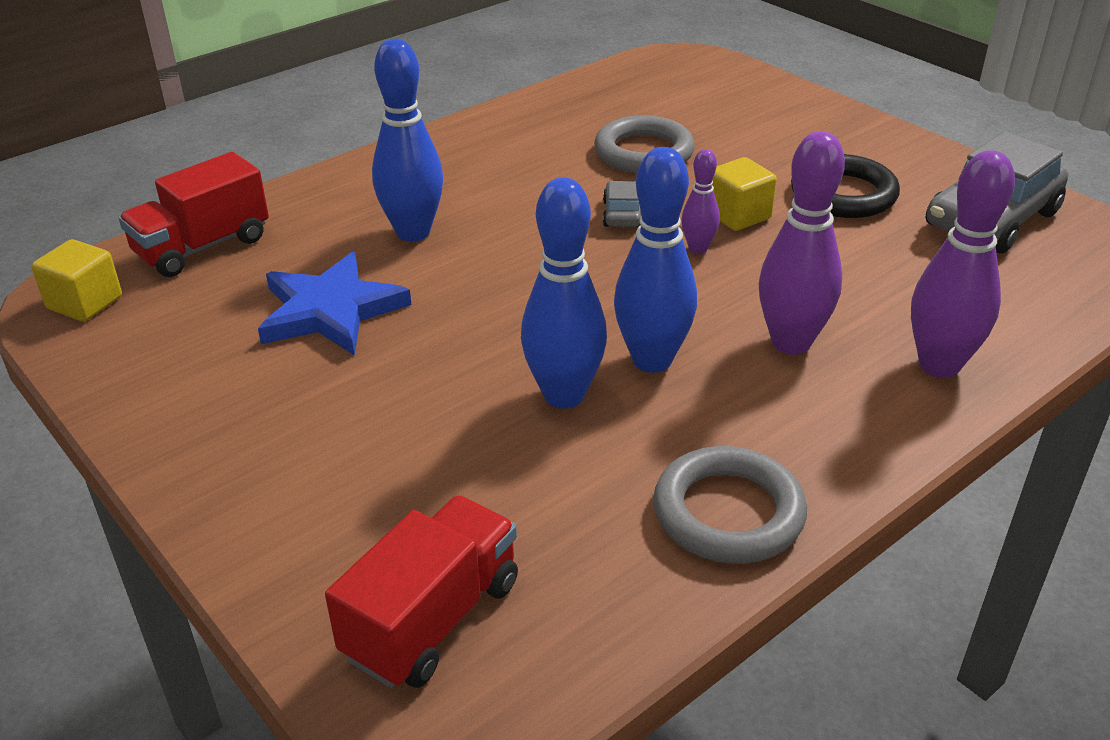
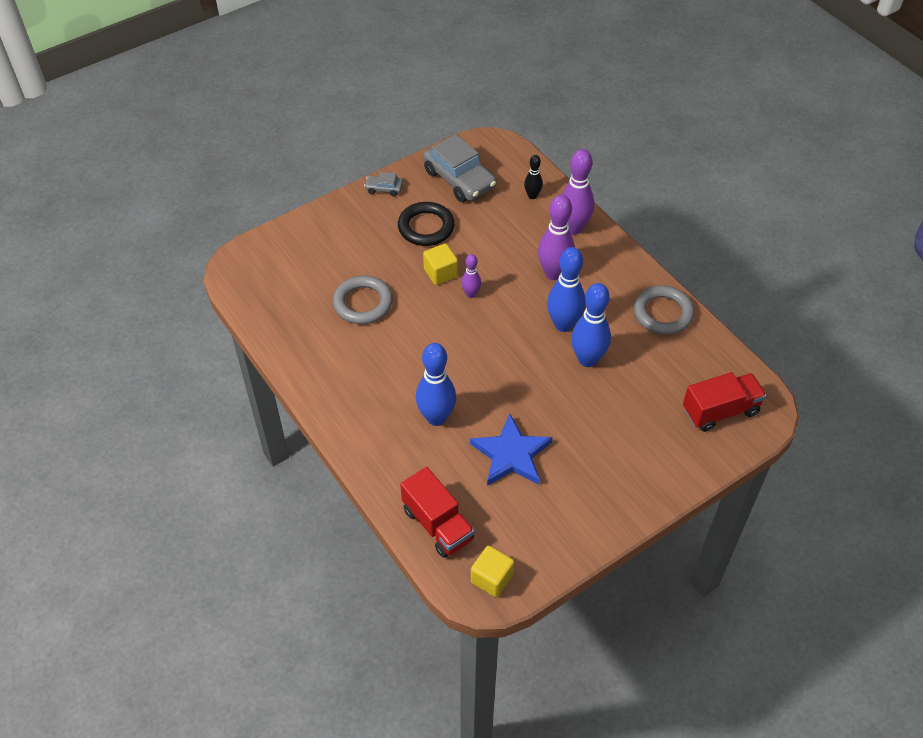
camera: 85 degrees left, 15 degrees up
(432, 619) = (720, 411): red truck -> red truck turned 120 degrees clockwise
(622, 214) = (431, 321): grey car -> grey car (384, 189)
(1004, 306) = (532, 196): none -> black bowling pin

